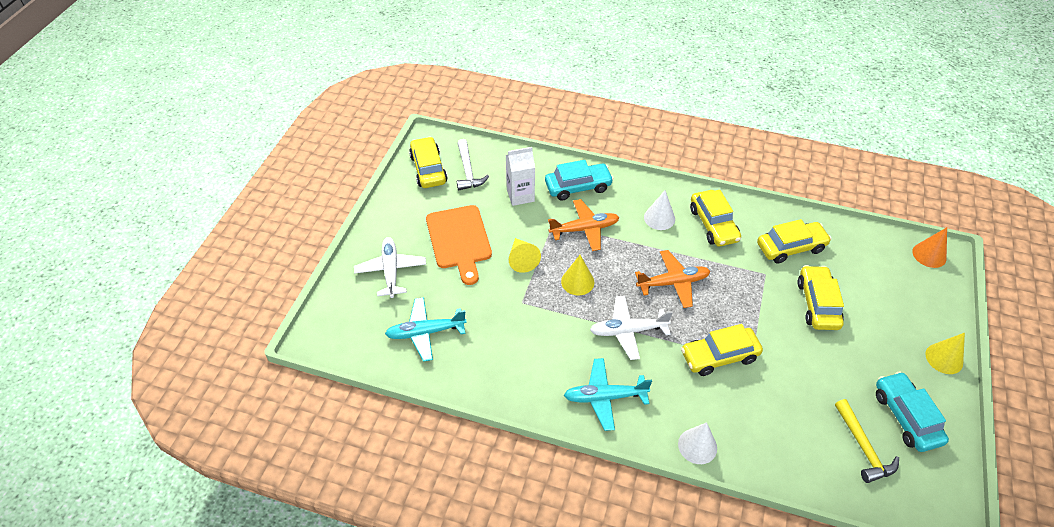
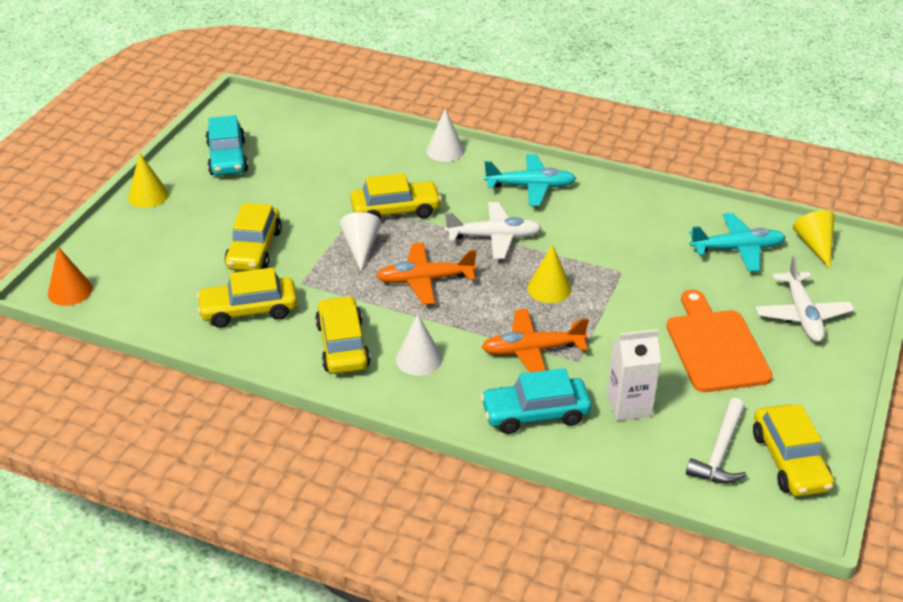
camera: 175 degrees left, 10 degrees down
(468, 171) = (720, 452): white hammer -> white hammer turned 150 degrees counterclockwise
(522, 259) = (623, 318): yellow cone -> yellow cone (815, 245)
(733, 312) = (361, 247): none -> white cone
(863, 448) = (285, 141): yellow hammer -> none

